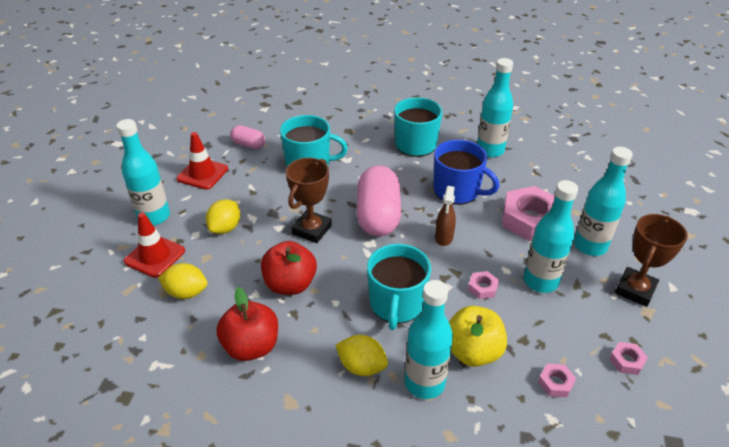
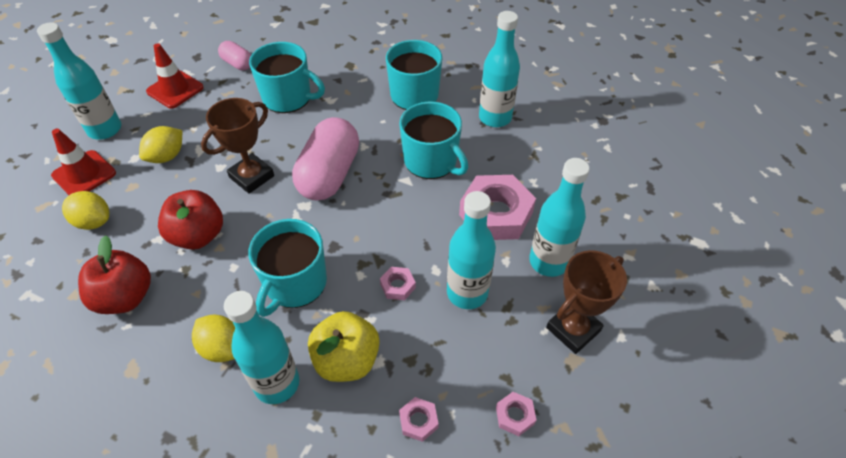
camera: 15 degrees right, 10 degrees up
(444, 238) = (386, 215): brown spray bottle -> none
(457, 191) = (431, 161): blue mug -> turquoise mug

